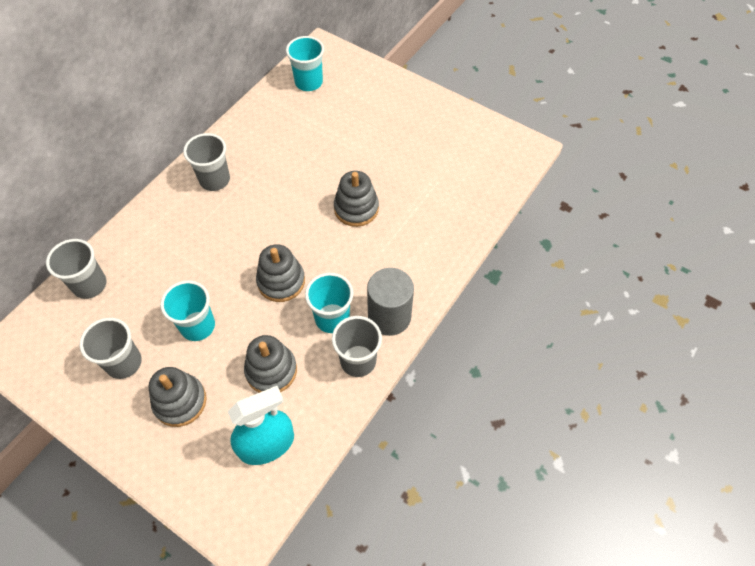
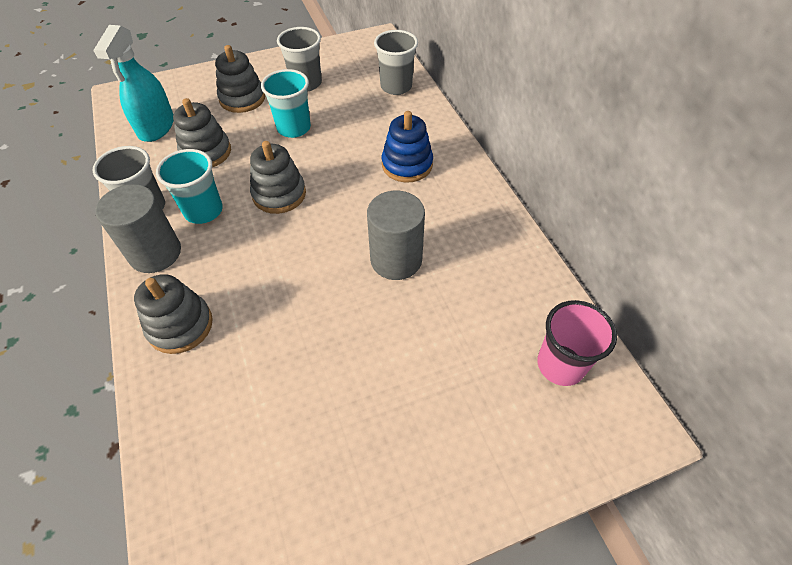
camera: 125 degrees right, 5 degrees down
(195, 221) = (407, 165): none -> blue stacking toy
(215, 180) = (450, 198): grey cup -> none
(291, 180) = (396, 259): none -> grey cylinder
(308, 82) = (560, 365): turquoise cup -> pink cup
(356, 208) = (302, 298): grey stacking toy -> grey stacking toy (180, 326)

